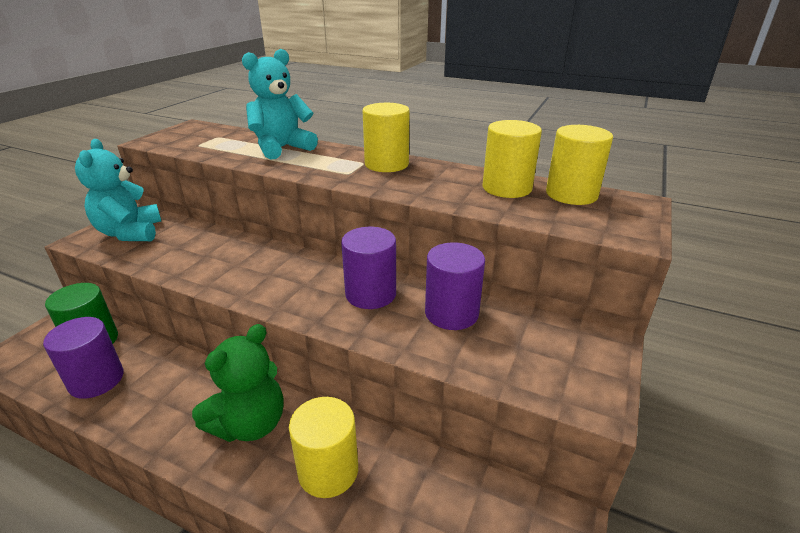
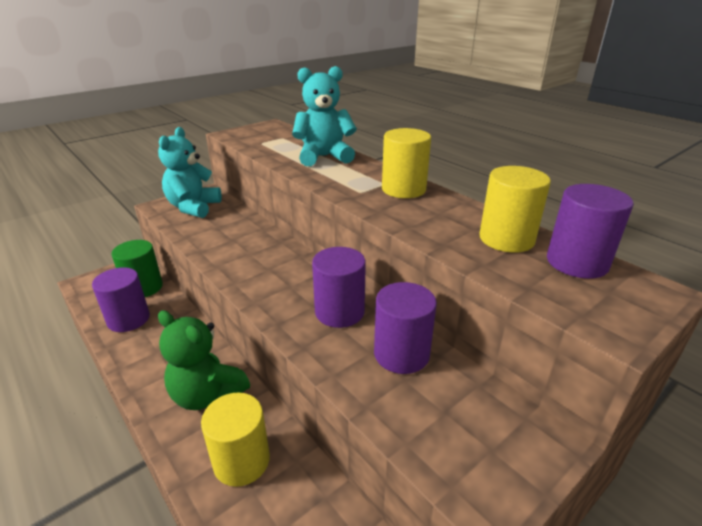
camera: 25 degrees right, 0 degrees up
(250, 424) = (207, 395): green teddy bear -> green teddy bear turned 60 degrees clockwise
(571, 194) = (577, 262): yellow cylinder -> purple cylinder

